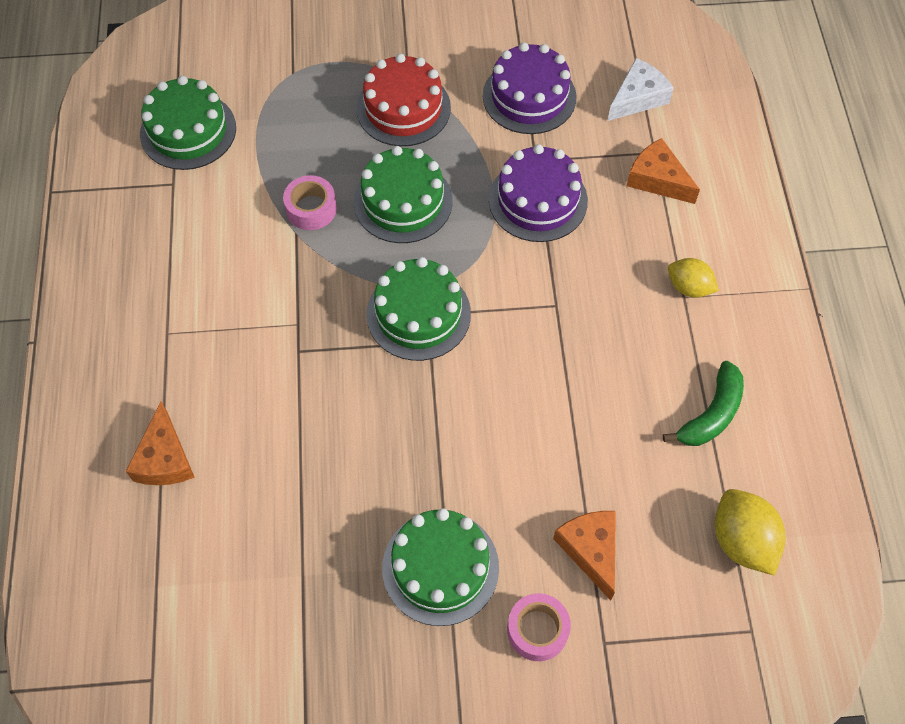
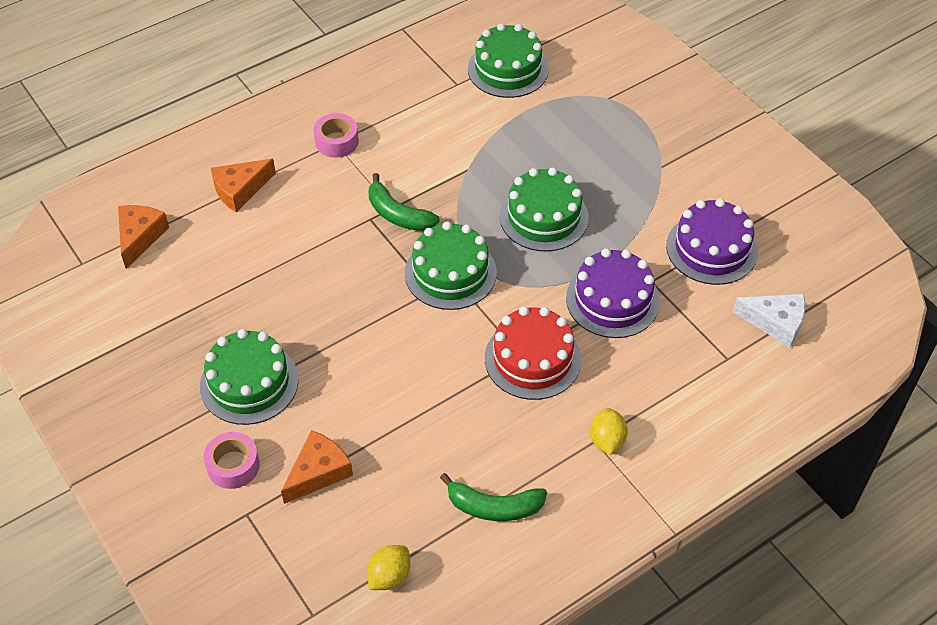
camera: 60 degrees right, 10 degrees down
(311, 209) = (495, 167): pink tape -> pink tape (336, 141)
(311, 323) = (398, 214): none -> green banana
(403, 108) = (631, 176): red cake -> red cake (532, 359)
(657, 179) = (700, 372): orange cheese -> orange cheese (140, 237)
(742, 541) = (389, 576): yellow lemon -> yellow lemon, size x0.66

